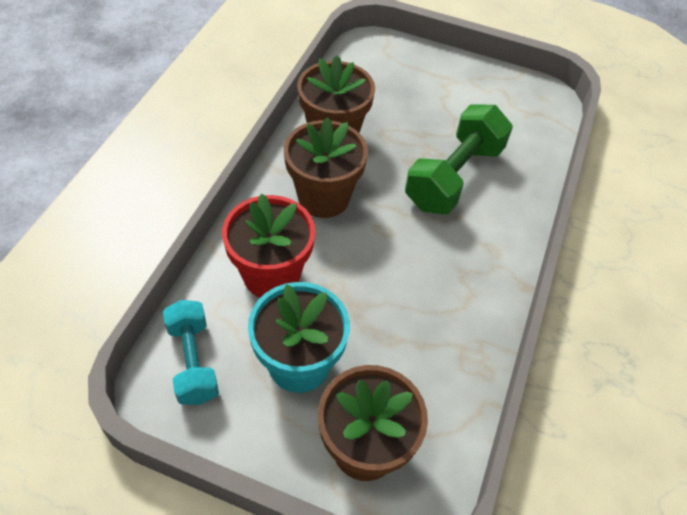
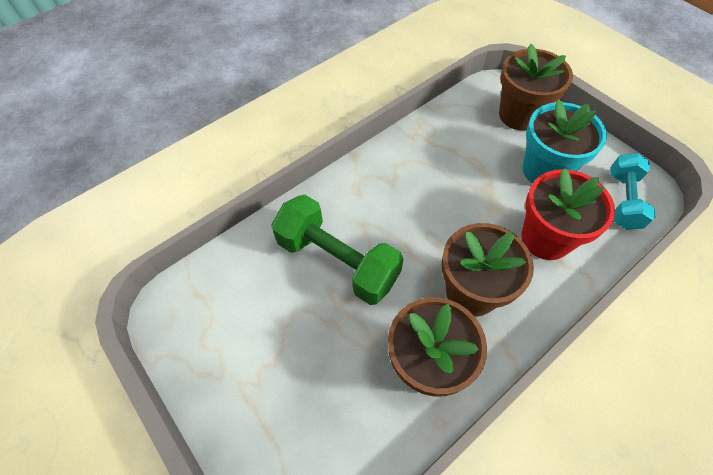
camera: 145 degrees left, 5 degrees up
(454, 177) = (337, 261): green dumbbell -> green dumbbell turned 60 degrees clockwise

